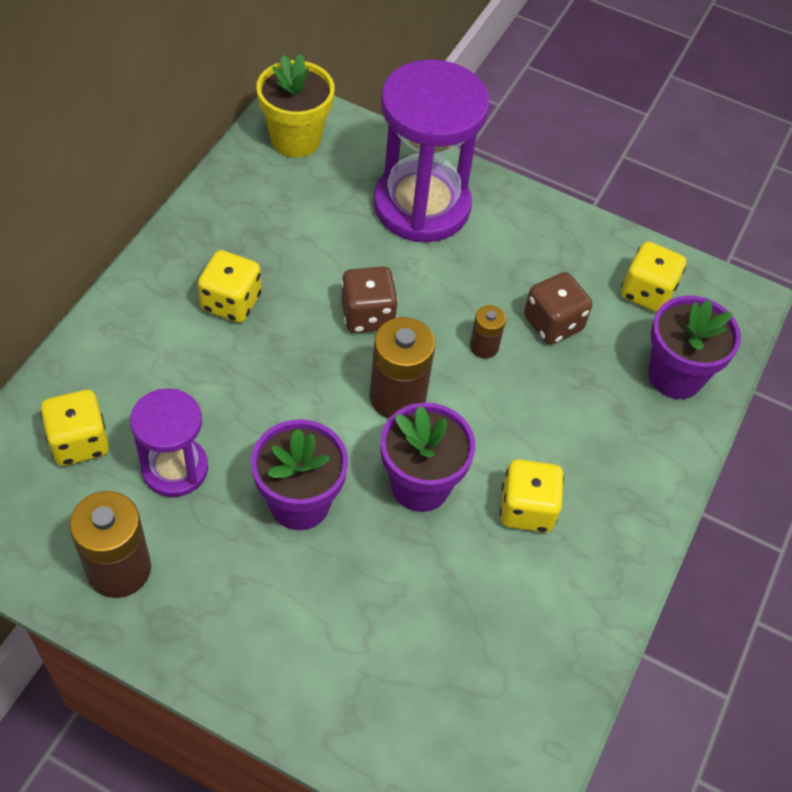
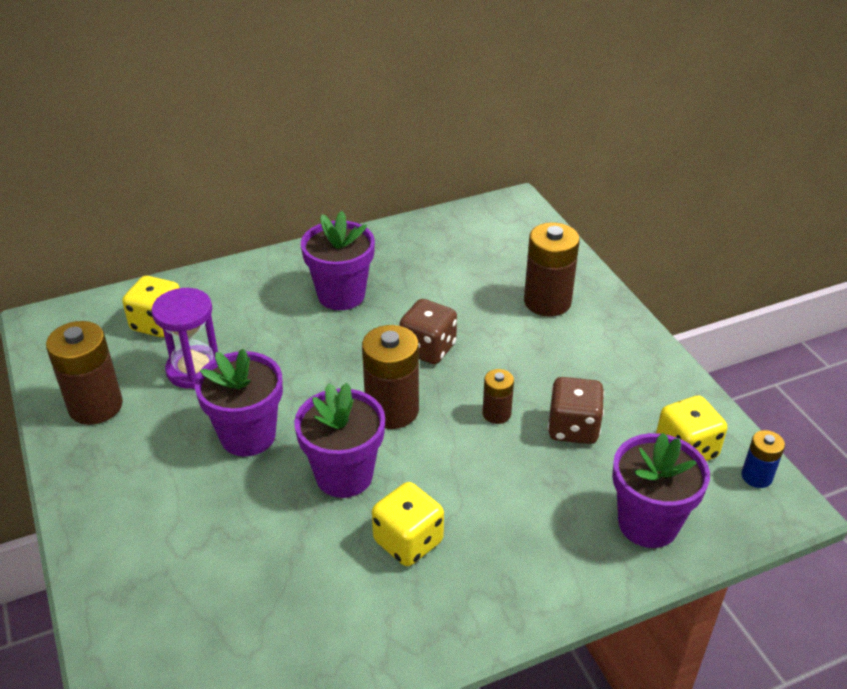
camera: 45 degrees right, 15 degrees down
(231, 302) = (341, 295): yellow dice -> purple flower pot
(295, 139) = (495, 223): yellow flower pot -> none
(421, 206) = (547, 302): purple hourglass -> brown battery
(710, 286) = (756, 476): none -> blue battery

